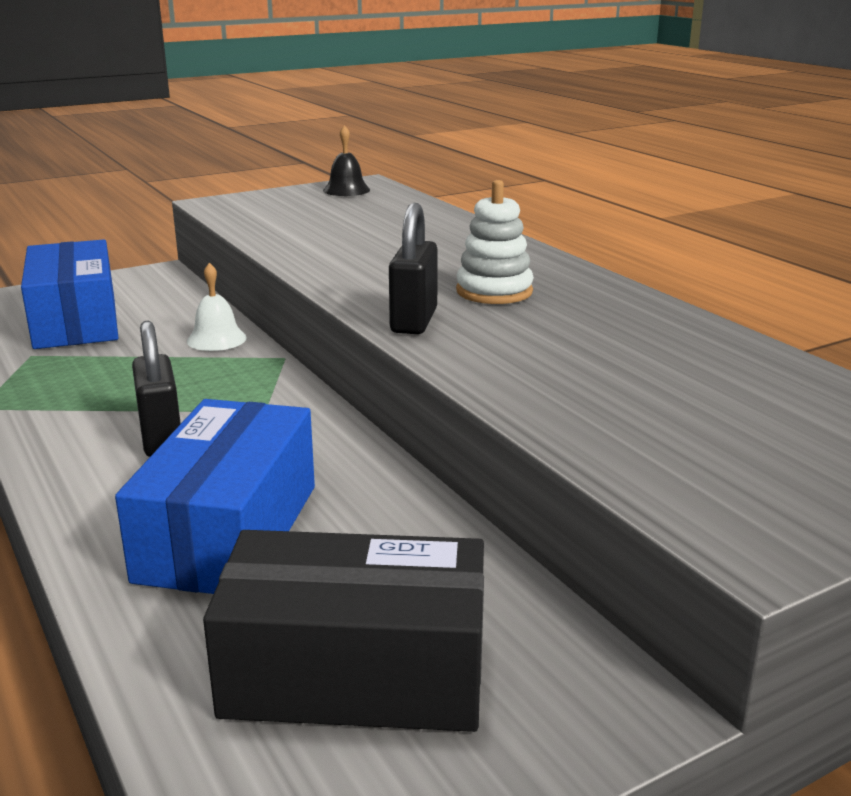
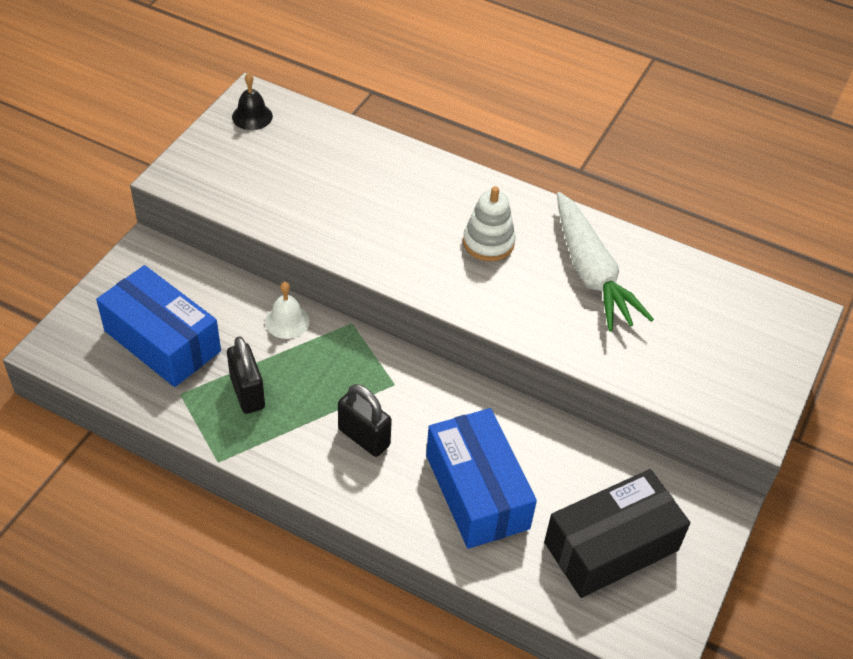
camera: 35 degrees left, 25 degrees up
(414, 321) = (474, 299): black padlock -> black padlock (247, 393)
(613, 338) = (591, 273): none -> white carrot

